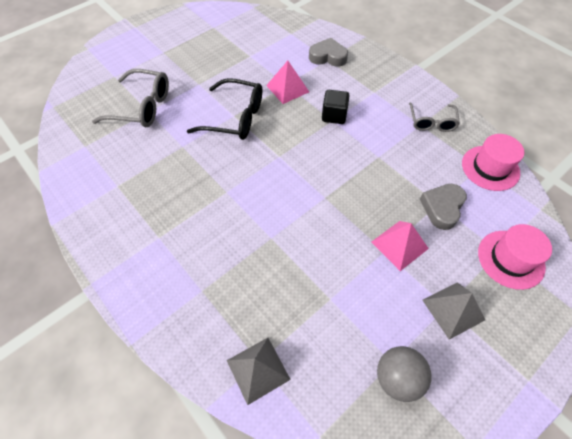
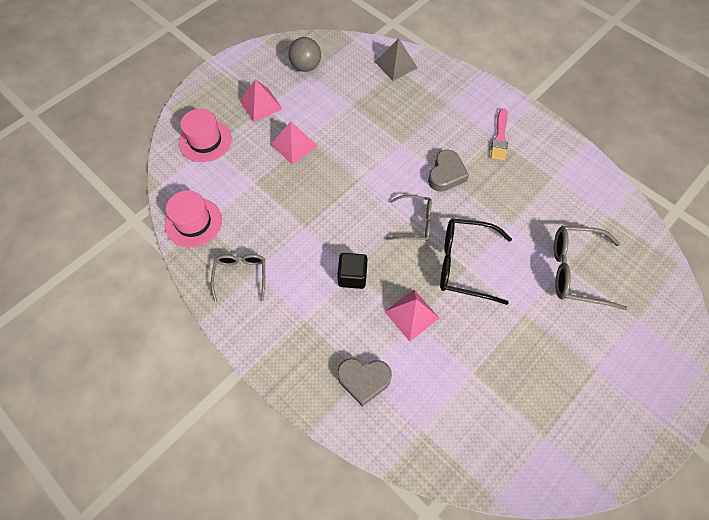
camera: 175 degrees right, 5 degrees up
(153, 236) = (499, 137): none -> pink brush
(272, 152) = (414, 223): none -> grey glasses
(442, 208) = (251, 178): grey heart -> grey heart (446, 174)
(453, 310) = (261, 104): grey pyramid -> pink pyramid

